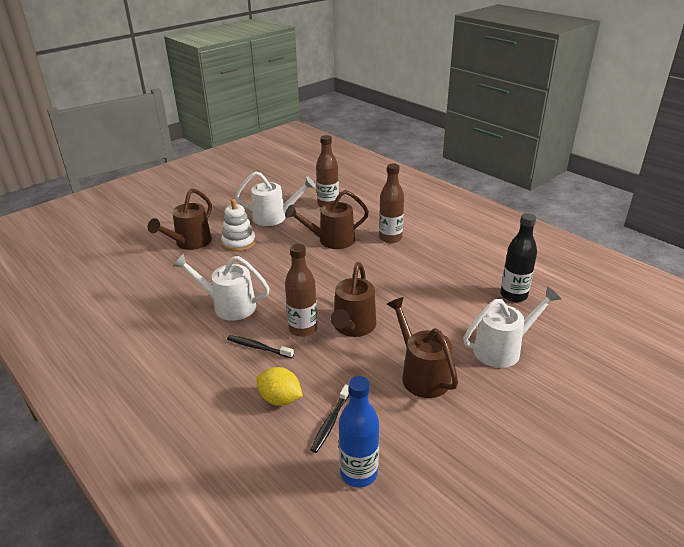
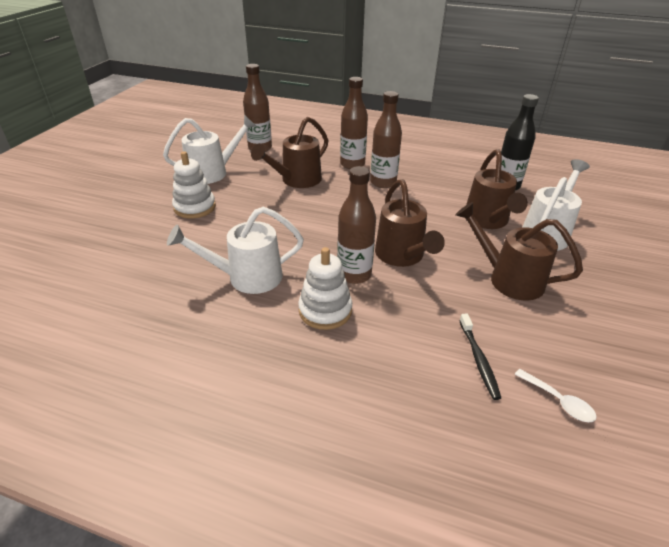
camera: 30 degrees left, 5 degrees up
(189, 243) = (132, 223): brown watering can -> brown watering can (488, 221)
(258, 347) = (325, 310): black toothbrush -> white stacking toy
(280, 399) = (404, 357): yellow lemon -> none
(358, 473) = (558, 401): blue bottle -> white spoon
(400, 261) = (383, 182): none -> brown bottle

